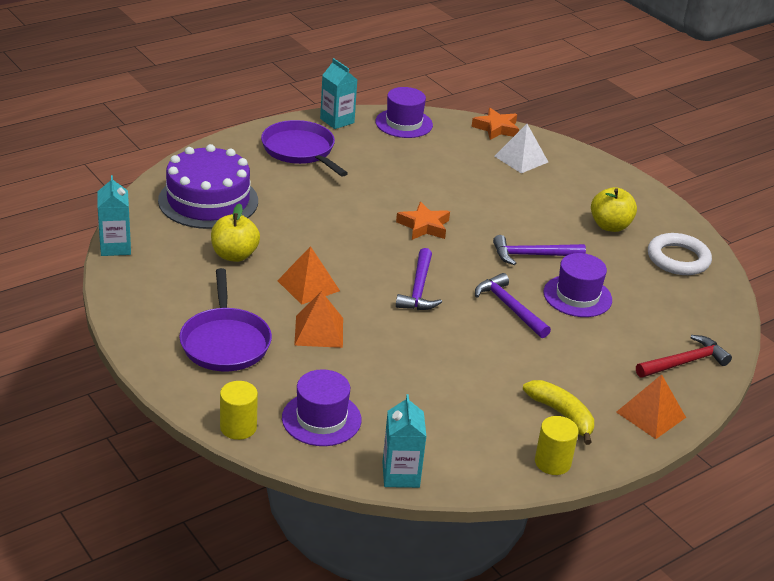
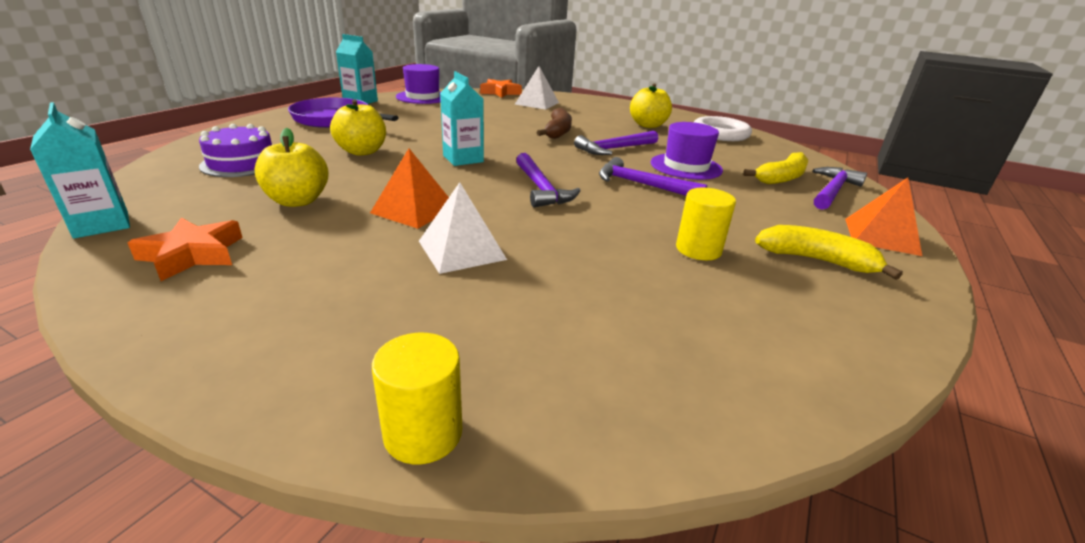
camera: 25 degrees left, 5 degrees down
(208, 201) = (242, 163): purple cake -> purple cake, size x0.60
(225, 342) = (328, 297): purple pan -> none
(303, 206) = (362, 151): none -> yellow apple
(319, 331) = (461, 250): orange pyramid -> white pyramid
(321, 419) = (557, 362): purple hat -> none
(400, 475) = (758, 410): turquoise carton -> turquoise carton (463, 159)
(424, 226) = (499, 147): orange star -> orange star (192, 254)
(500, 215) = (557, 131): none -> brown banana
(552, 462) = (887, 314): yellow cylinder -> yellow cylinder (698, 249)
(655, 334) = (781, 178): none -> yellow banana
(684, 362) = (832, 191): red hammer -> purple hammer

